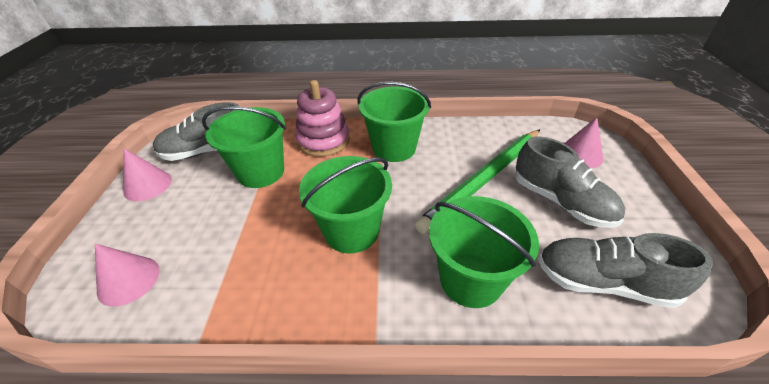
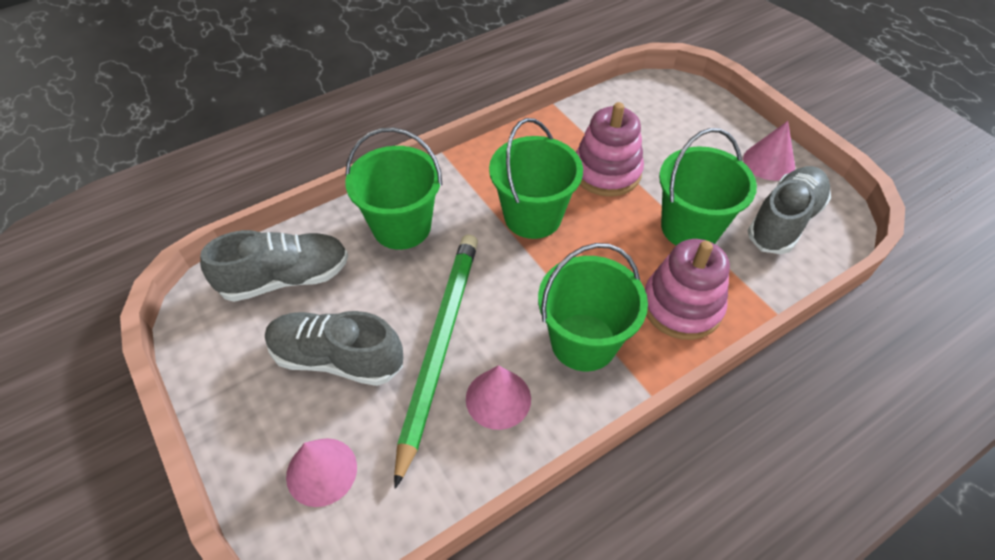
camera: 145 degrees right, 10 degrees up
(128, 280) = (653, 109): pink cone -> pink cone (498, 398)
(255, 238) = (606, 172): none -> pink stacking toy

